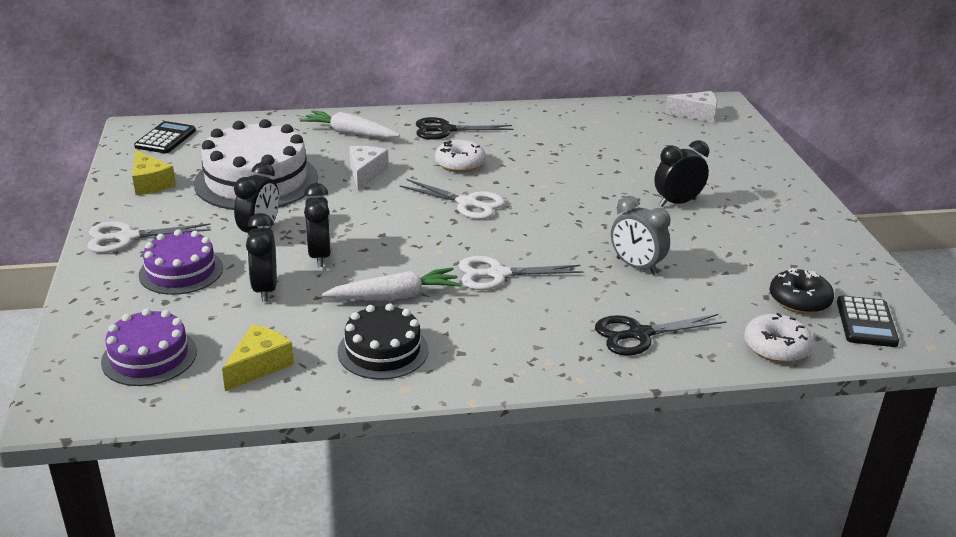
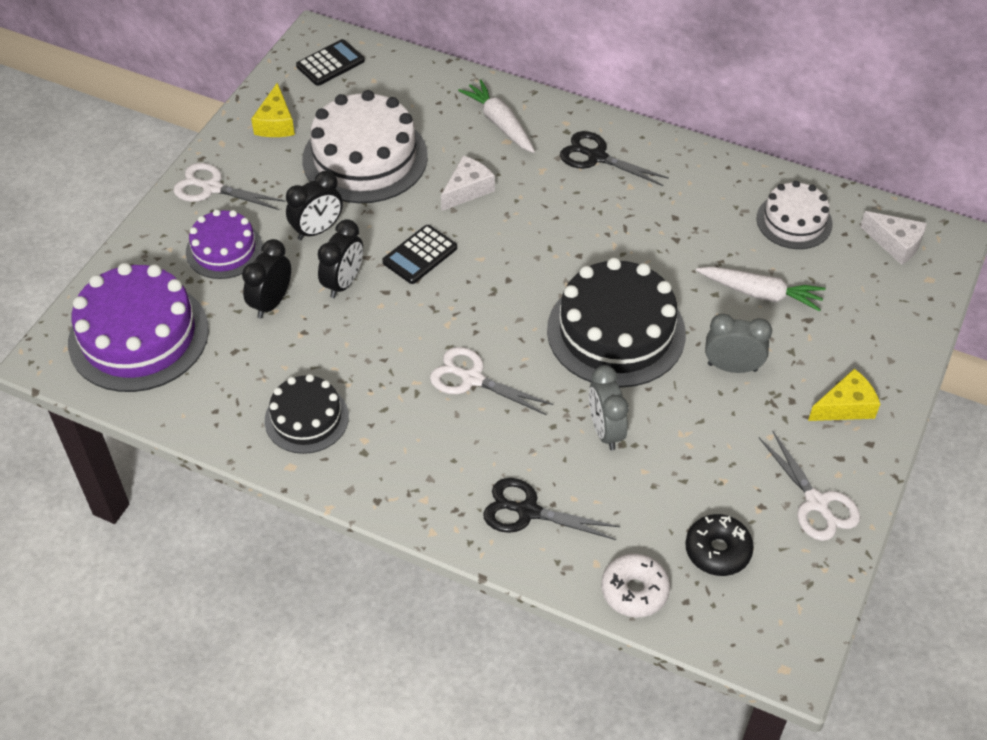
camera: 35 degrees right, 20 degrees up
(149, 356) = (138, 336): purple cake -> purple cake, size x1.73
(259, 366) = (206, 386): yellow cheese -> yellow cheese (845, 406)
(395, 296) = (365, 362): white carrot -> white carrot (760, 293)
(460, 164) = (566, 214): white donut -> none
(467, 203) = (525, 274): white scissors -> white scissors (816, 503)
(574, 211) = (616, 331): none -> black cake
(621, 122) = (794, 221): none -> white cake
(677, 202) = (732, 367): black clock -> grey clock
(866, 322) = (753, 610): black calculator -> black calculator (420, 255)

